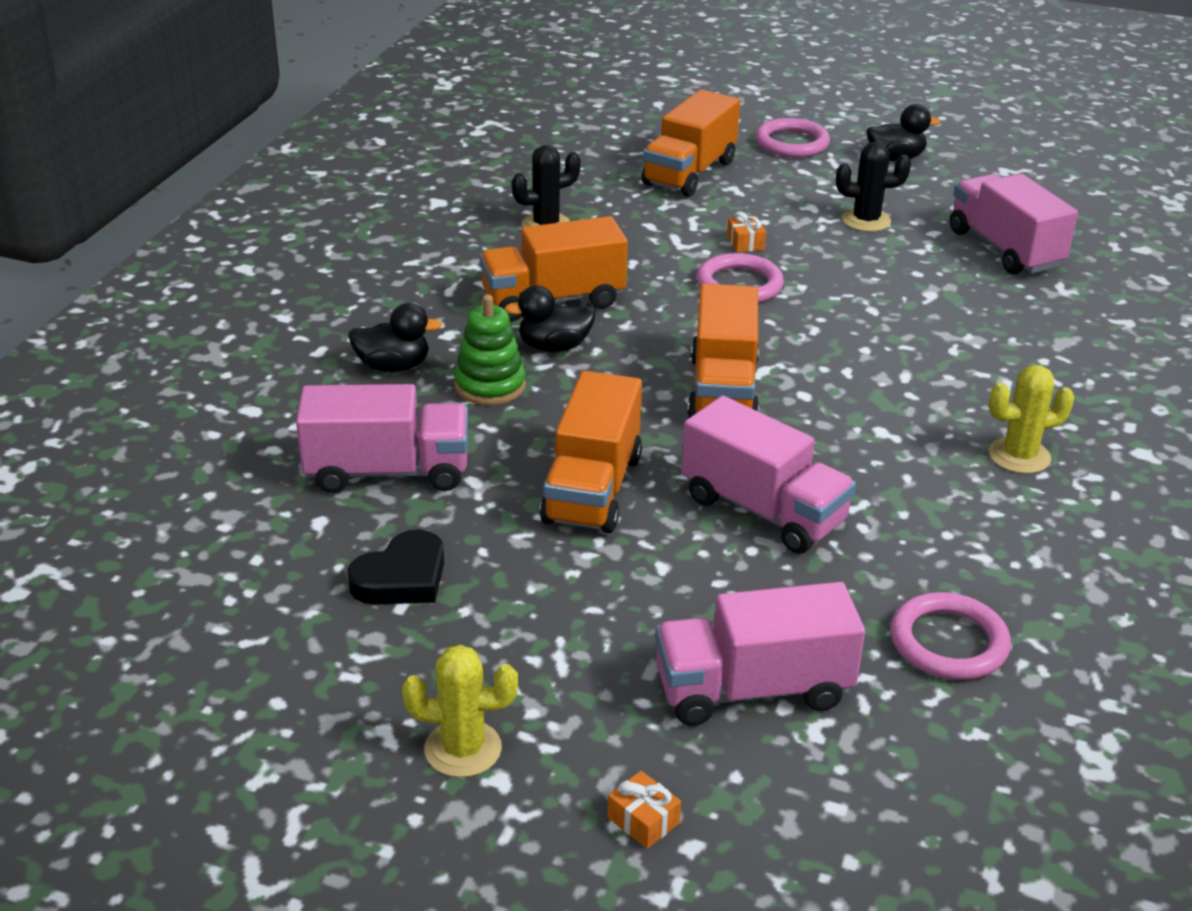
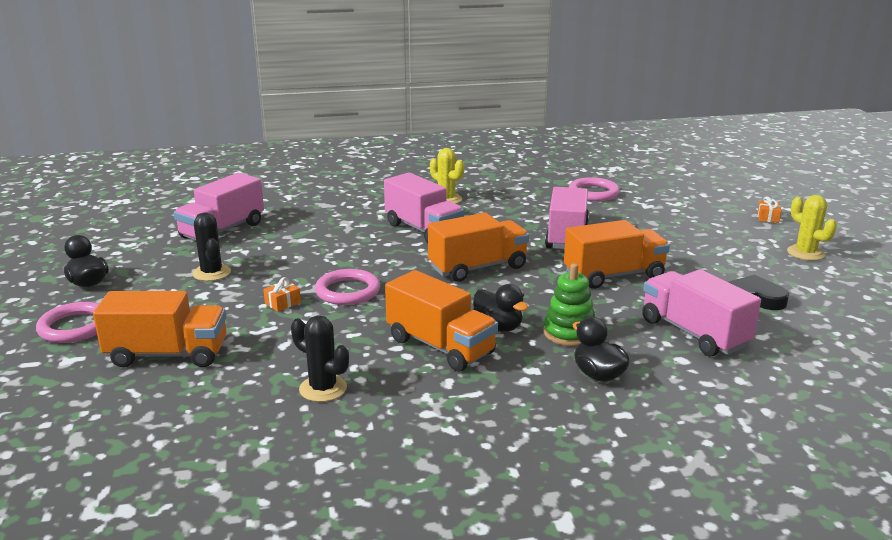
camera: 120 degrees left, 10 degrees down
(752, 689) = (677, 215): pink truck -> pink truck (423, 230)

